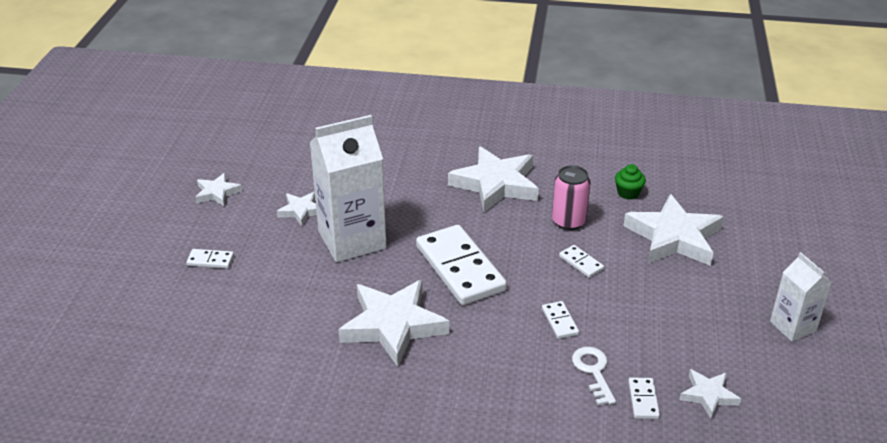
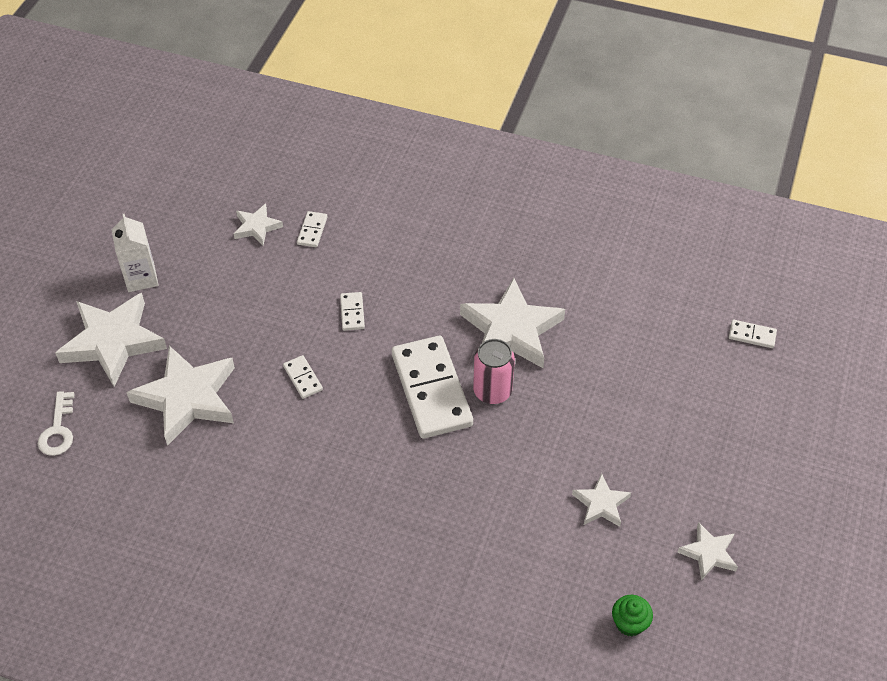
camera: 170 degrees left, 15 degrees up
(210, 260) = (701, 440): white domino -> white domino (752, 335)
(352, 240) = (543, 447): white carton -> none
(496, 184) = (355, 515): white star -> white star (113, 342)
(568, 221) = (292, 439): pink can -> pink can (492, 391)
(593, 371) = (342, 260): white key -> white key (58, 430)
(628, 193) = (201, 474): green cupcake -> green cupcake (629, 623)

